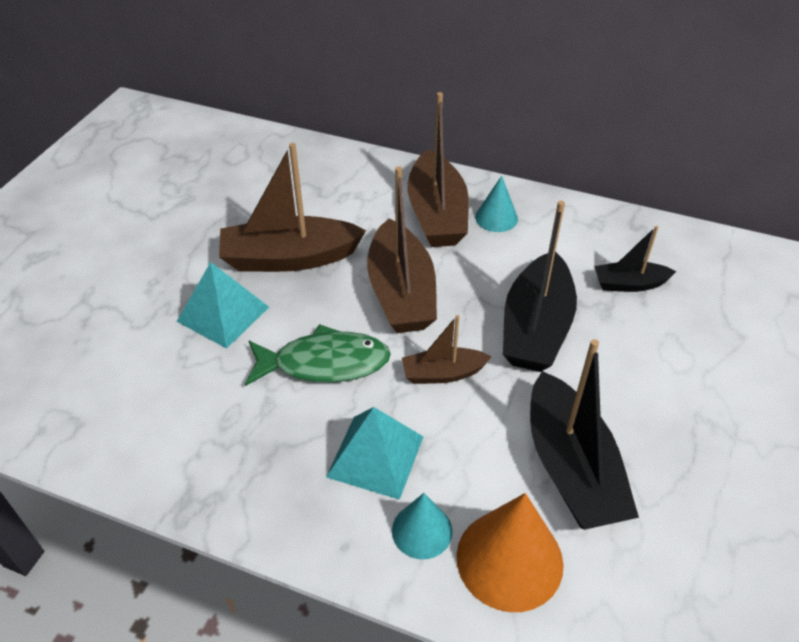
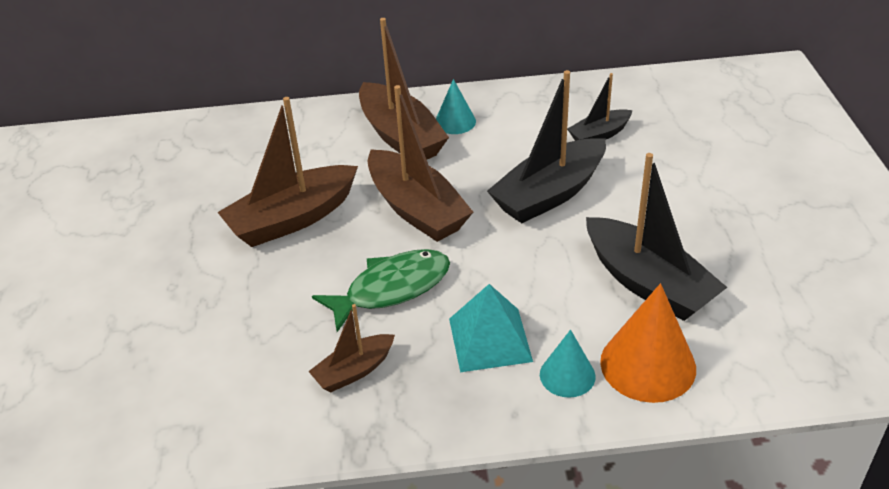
camera: 25 degrees left, 5 degrees down
(223, 314) = (265, 287): turquoise pyramid -> none
(443, 373) = (499, 257): brown boat -> brown boat (354, 371)
(536, 328) = (549, 194): black boat -> black boat turned 60 degrees clockwise

